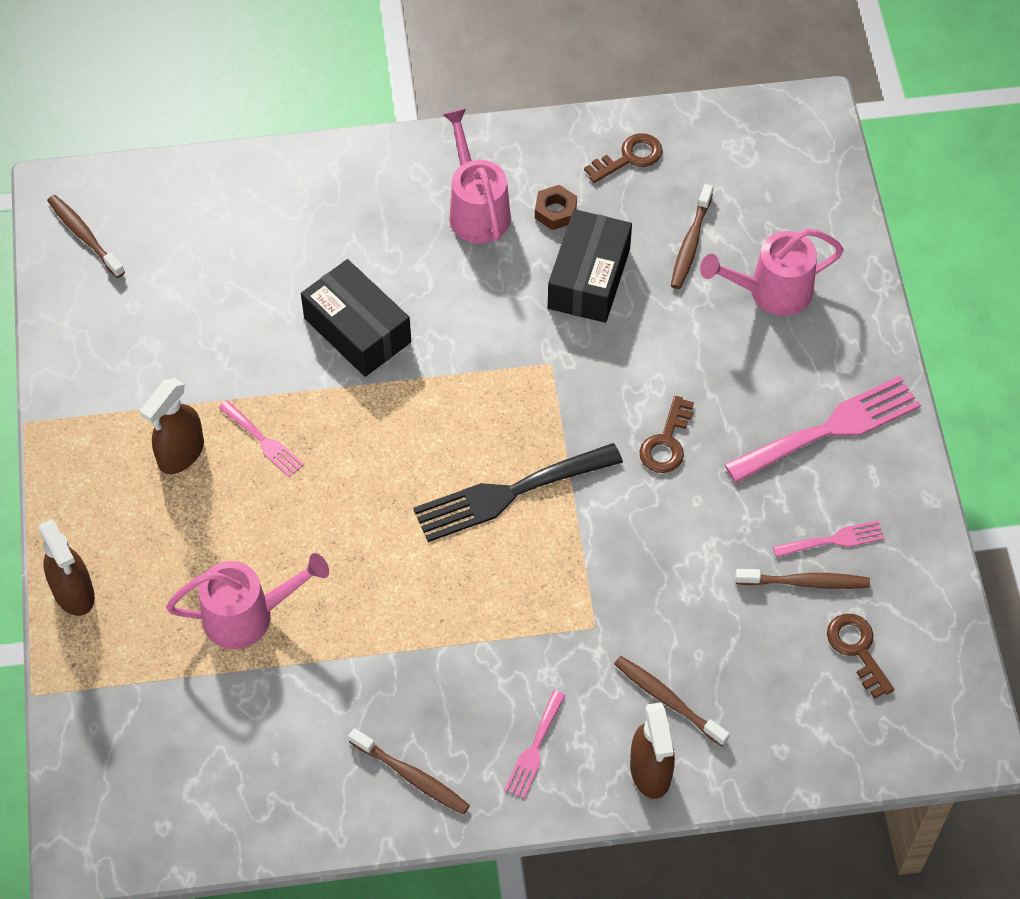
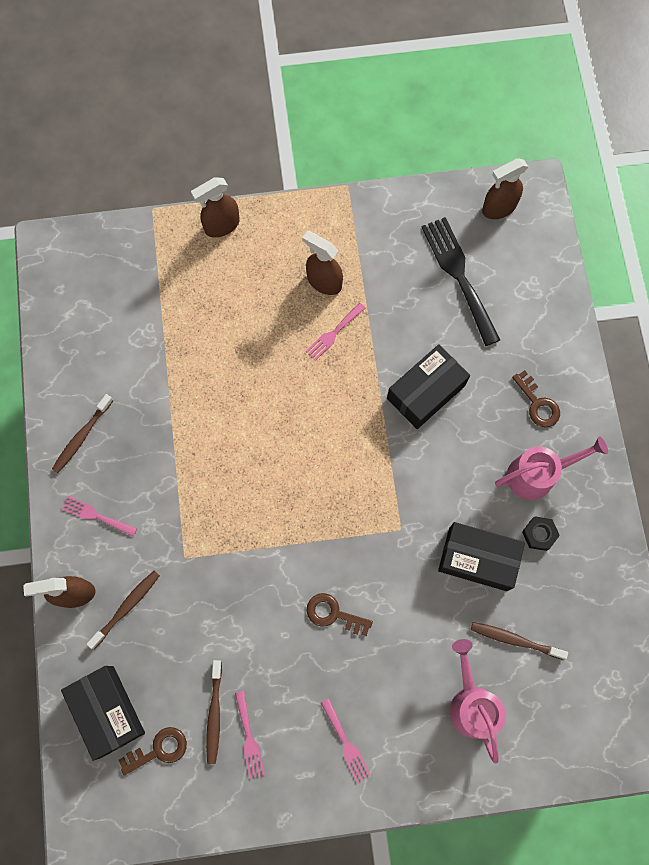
camera: 90 degrees right, 15 degrees up
(84, 236) = (498, 208): brown toothbrush -> brown spray bottle
(249, 616) = (201, 331): pink watering can -> none
(508, 494) = (291, 498): black fork -> black fork (458, 275)
(555, 211) = (539, 534): brown nut -> black nut
(629, 157) = (595, 593): brown key -> brown key (538, 404)
(811, 717) = (107, 711): none -> black box
(831, 428) = (346, 743): pink fork -> pink fork, size x0.52

